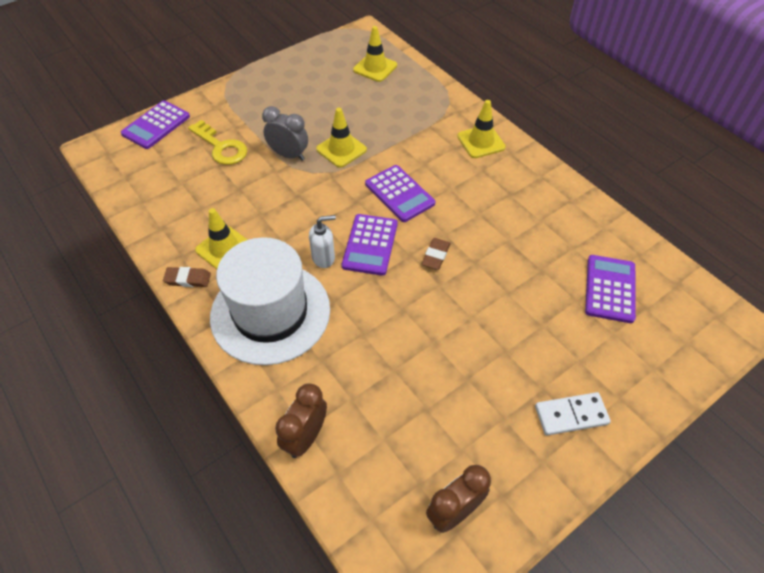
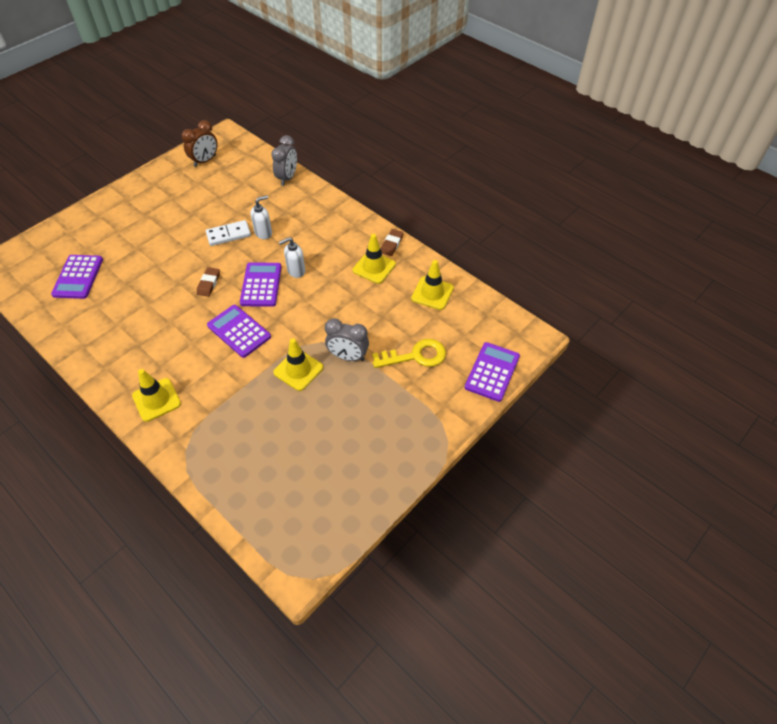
camera: 170 degrees right, 0 degrees up
(188, 279) = (391, 244): brown eraser -> brown eraser turned 60 degrees counterclockwise
(221, 147) = (415, 356): yellow key -> yellow key turned 135 degrees clockwise
(270, 312) = (325, 232): white hat -> none
(305, 437) = (287, 178): brown clock -> grey clock
(359, 324) = (264, 233): none -> white soap dispenser
(375, 68) = (276, 496): yellow traffic cone -> yellow traffic cone (432, 293)
(571, 415) = (131, 204): white domino -> white domino (228, 235)

